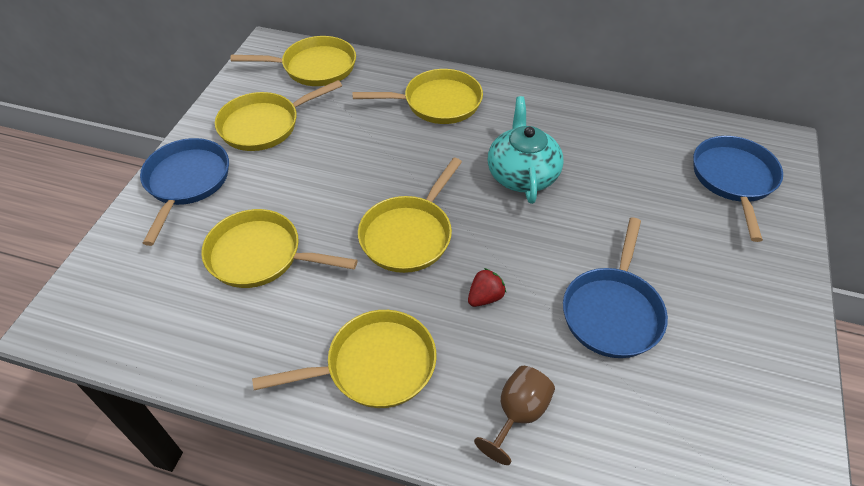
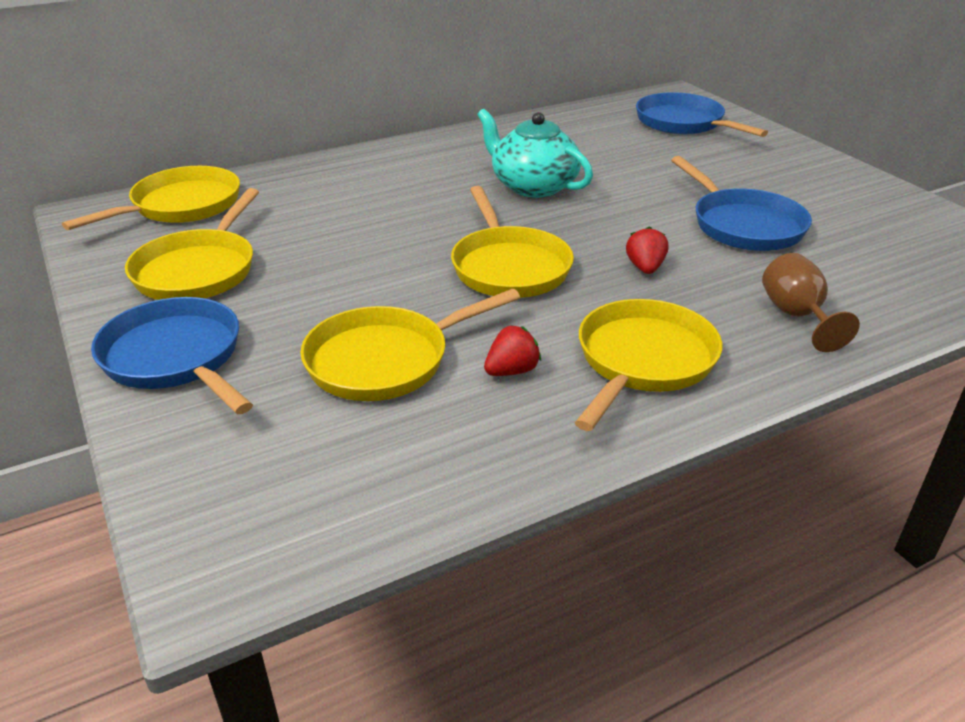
camera: 45 degrees left, 15 degrees down
(303, 313) = (512, 371): none -> red strawberry
(437, 103) = (370, 177): yellow pan -> none

